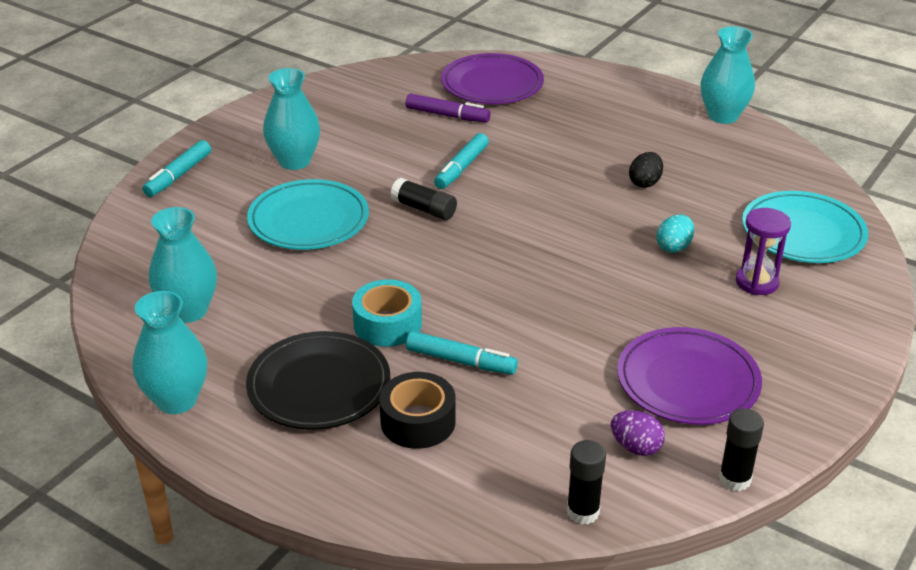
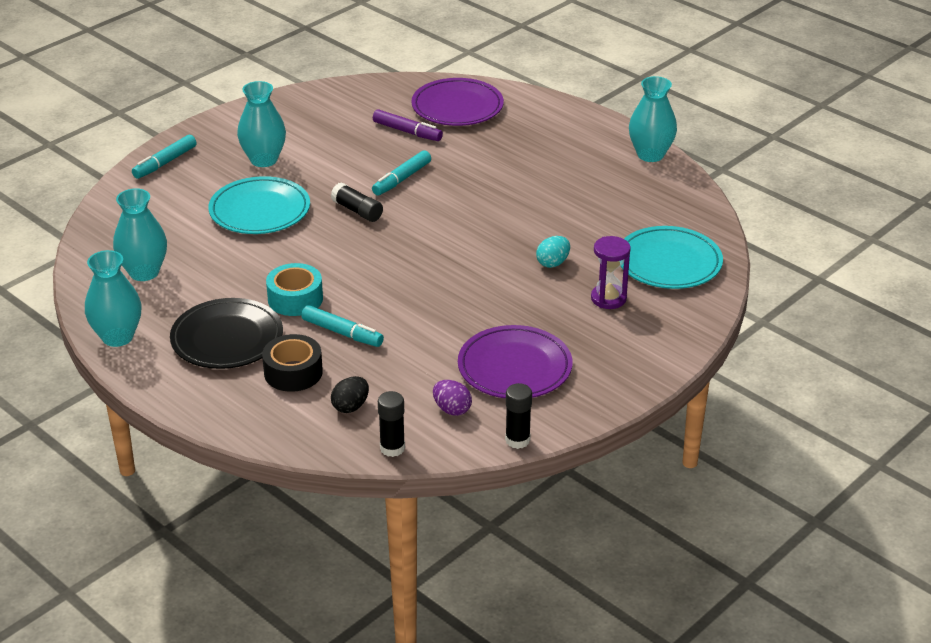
camera: 10 degrees right, 0 degrees up
(645, 183) = (553, 207): black egg -> black egg (350, 406)

